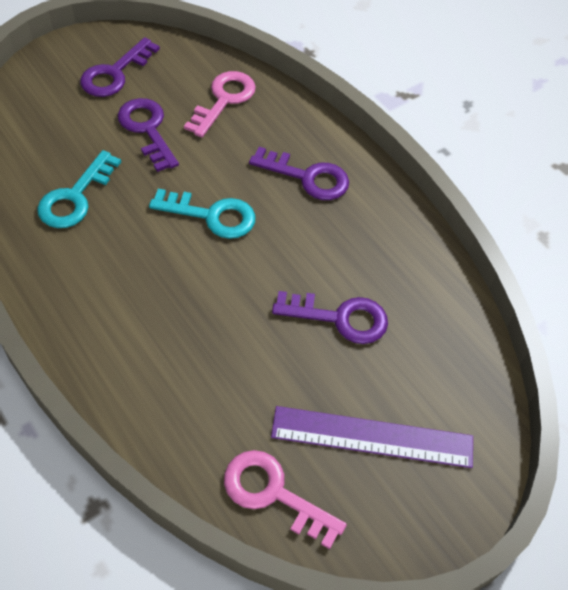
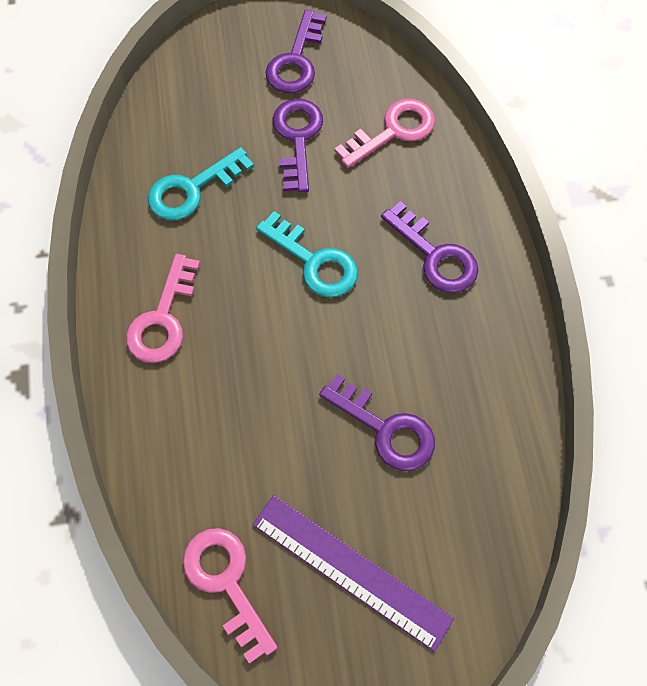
camera: 30 degrees right, 10 degrees up
(103, 306) = (163, 318): none -> pink key
(115, 73) = (296, 60): purple key -> purple key turned 45 degrees counterclockwise

